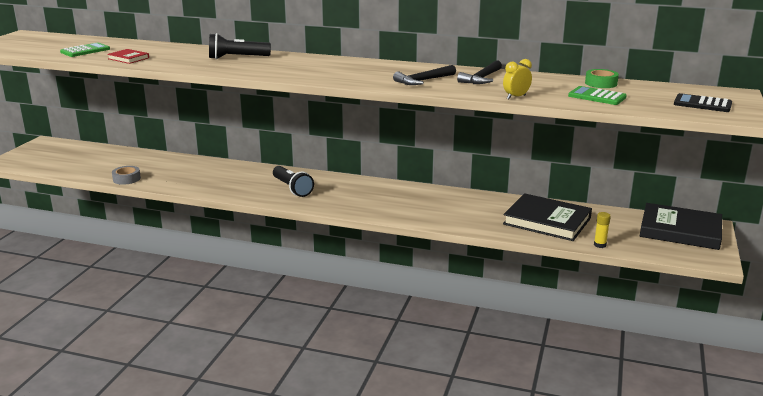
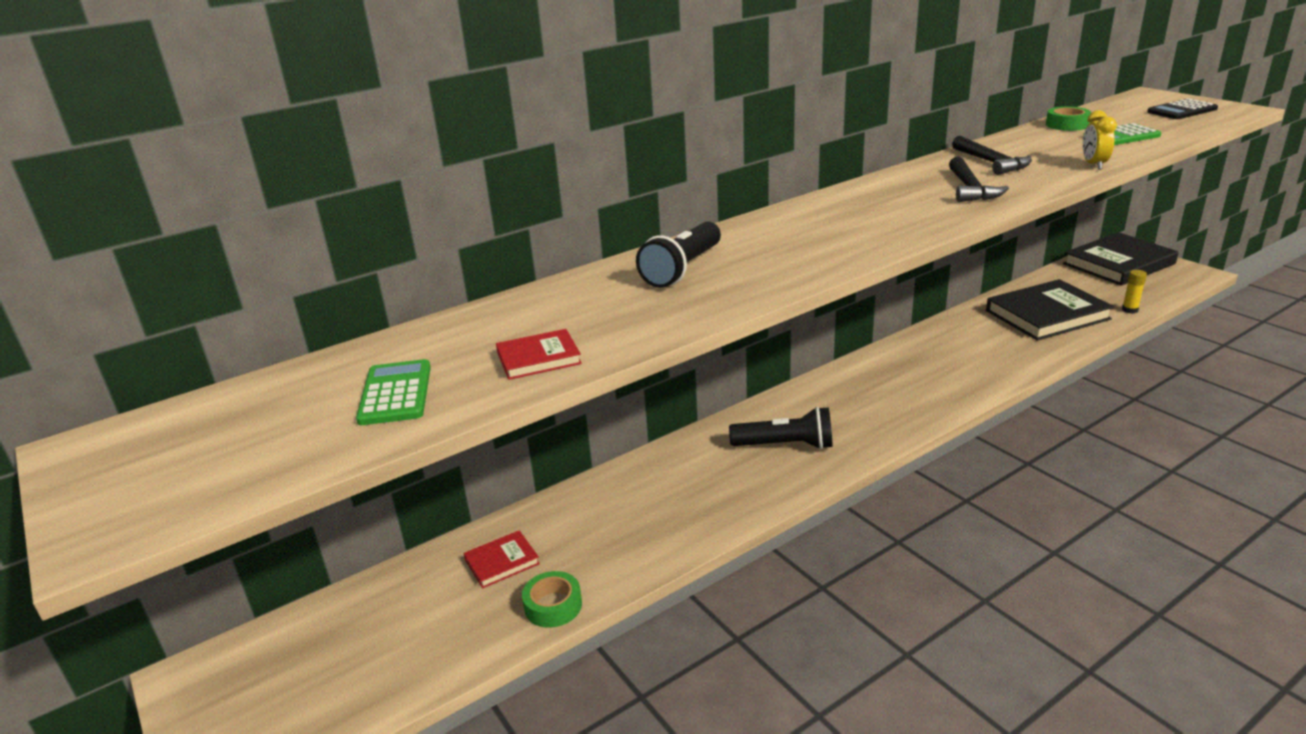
camera: 50 degrees left, 5 degrees up
(126, 179) = (553, 606): grey tape -> green tape
(145, 163) = (502, 562): none -> red book

